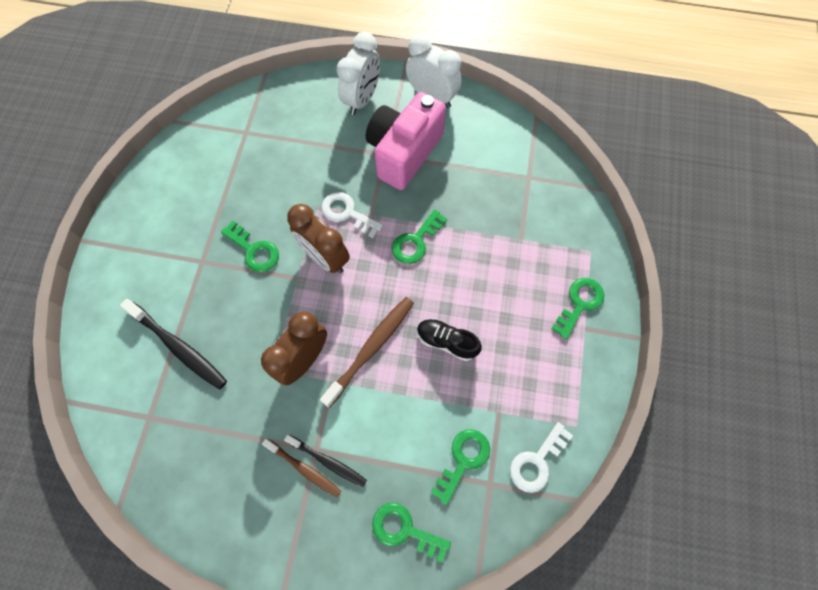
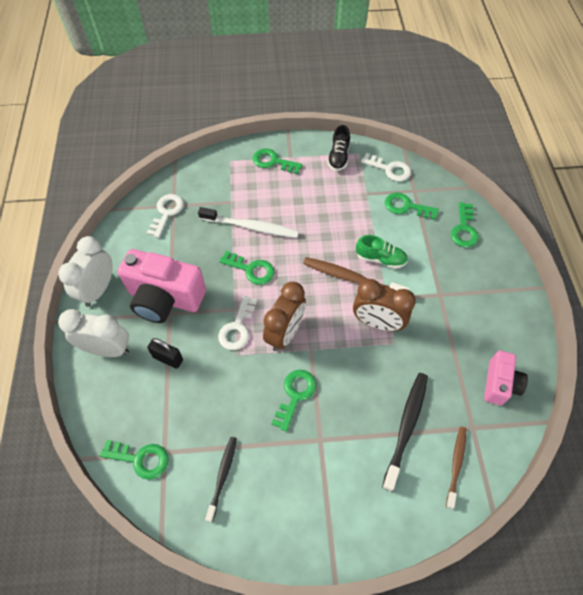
camera: 105 degrees left, 10 degrees down
(180, 472) = (499, 384): none -> pink camera
(247, 114) = (140, 459): none -> green key
(304, 469) = (456, 298): brown toothbrush -> brown toothbrush (456, 464)
(328, 461) = (444, 284): black toothbrush -> black toothbrush (223, 476)
(334, 146) = (168, 358): none -> black padlock
(388, 393) = (380, 259): none -> green shoe
(446, 341) = (328, 232): black shoe -> black shoe (338, 157)
(476, 254) = (251, 227): none -> white toothbrush
(519, 169) = (166, 212): none -> white key

